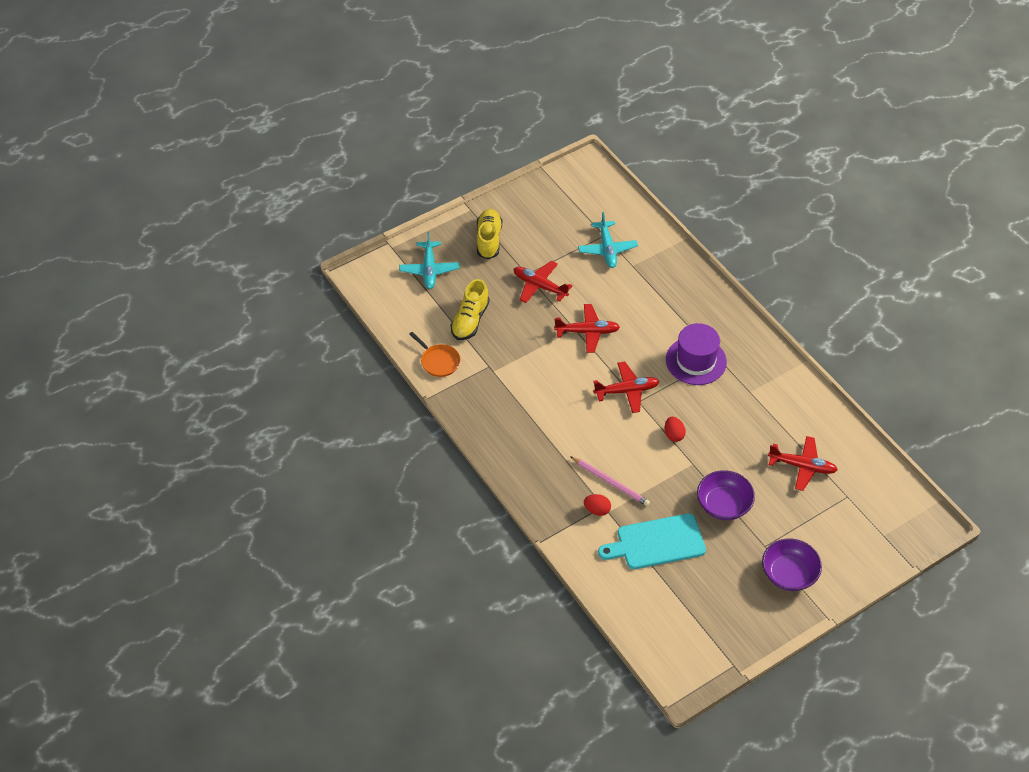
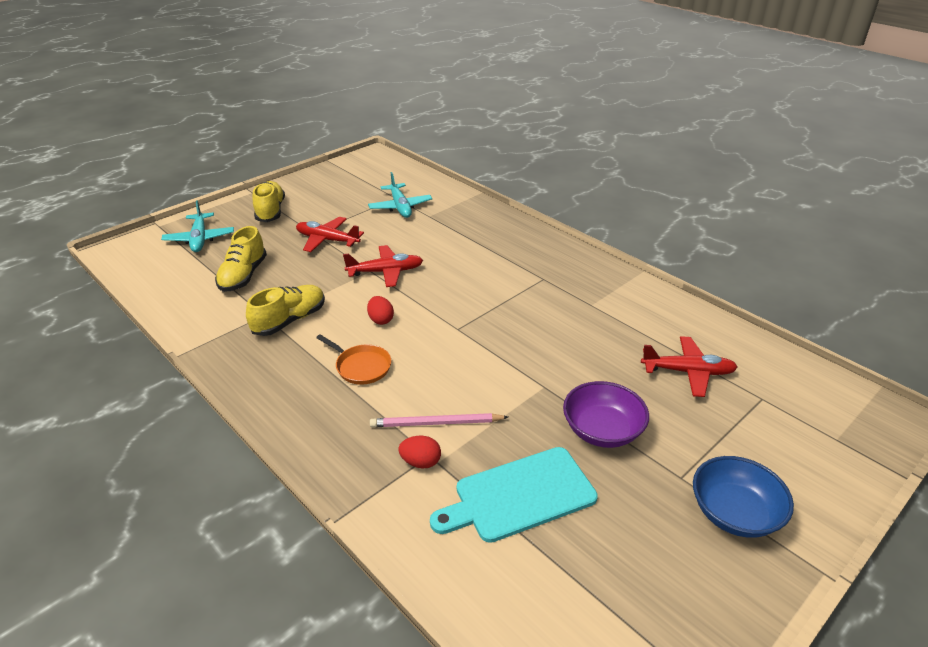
camera: 10 degrees left, 15 degrees down
(439, 361) = (198, 317): orange pan -> orange pan (361, 367)
(509, 375) = (290, 320): none -> yellow shoe
(611, 482) = (436, 423): pink pencil -> pink pencil turned 150 degrees clockwise
(627, 391) = (441, 320): red plane -> none
(673, 435) = (510, 358): red egg -> red egg (381, 320)
(696, 361) = (518, 284): purple hat -> none
(789, 574) = (734, 513): purple bowl -> blue bowl

